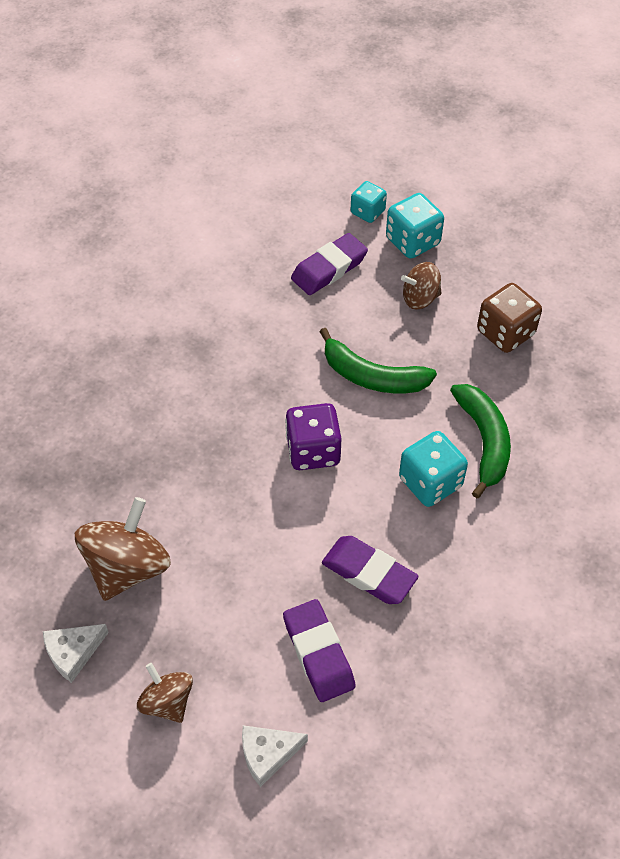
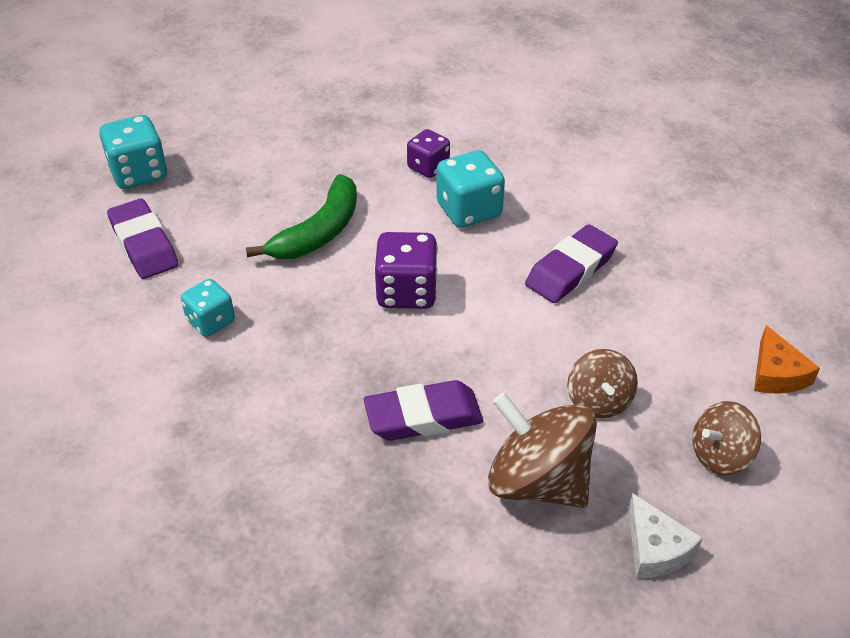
camera: 80 degrees left, 10 degrees down
(268, 754) = (776, 373): white cheese -> orange cheese
(318, 653) = (661, 320): purple eraser -> purple eraser (423, 417)
(367, 212) = (72, 201): turquoise dice -> turquoise dice (211, 321)
(420, 298) = (225, 180): brown spinning top -> brown spinning top (598, 401)
(484, 441) = (428, 167): green banana -> purple dice
(505, 333) = (298, 131): brown dice -> none

